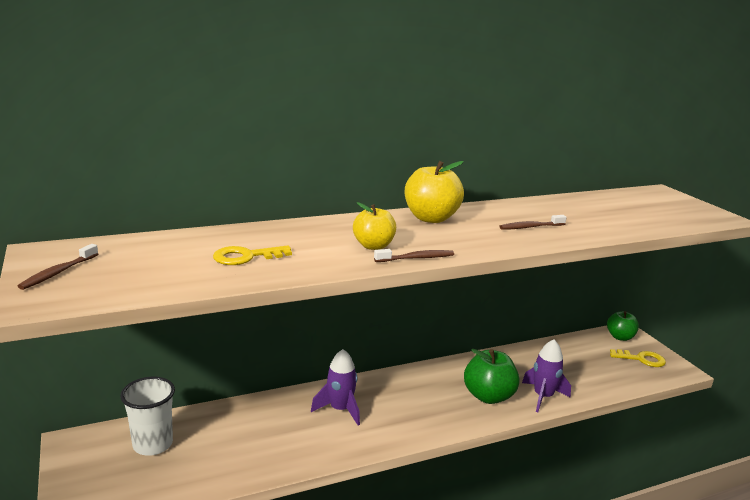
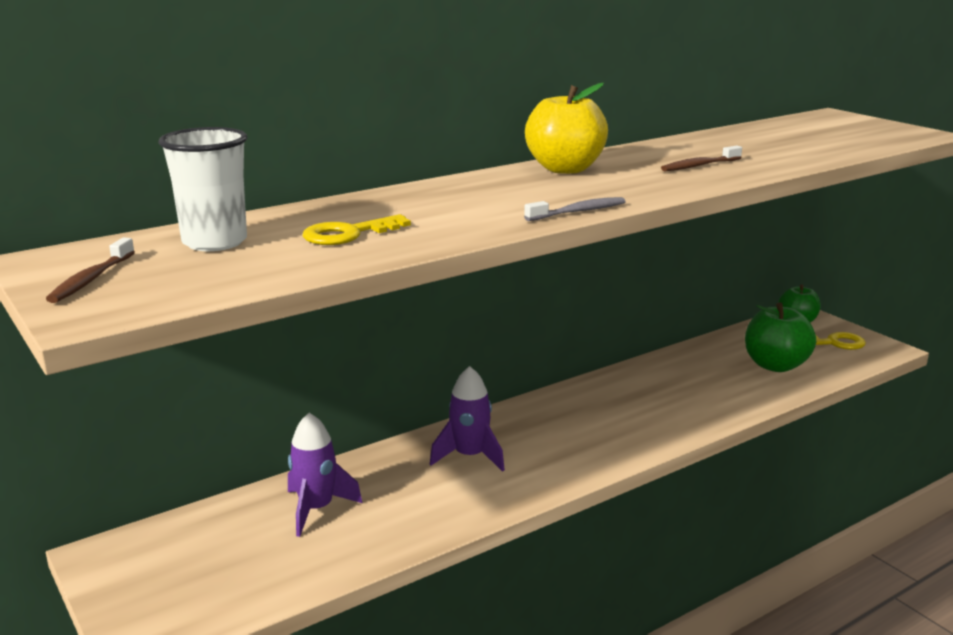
camera: 10 degrees left, 0 degrees up
(153, 444) = (223, 538): white cup -> white cup (215, 242)
(373, 246) = (512, 205): yellow apple -> none
(416, 258) = (578, 212): brown toothbrush -> grey toothbrush
(488, 396) = (660, 412): green apple -> green apple (775, 365)
(543, 397) = (729, 402): purple rocket -> purple rocket (316, 509)

